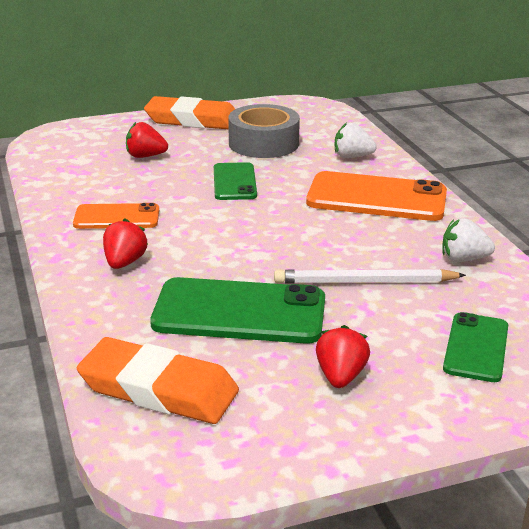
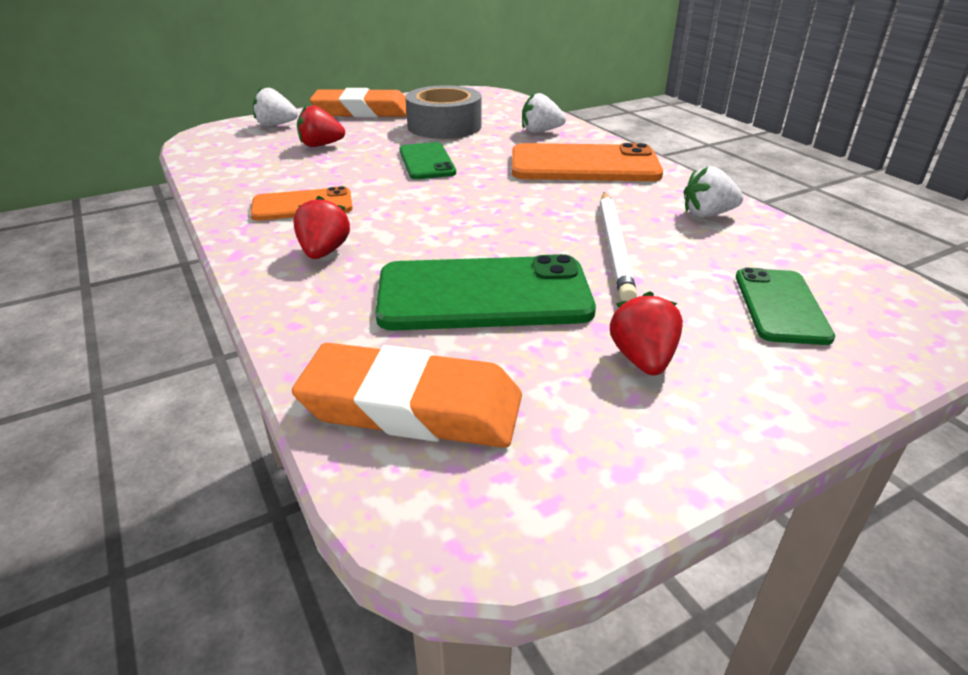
camera: 10 degrees left, 5 degrees up
(110, 130) = (276, 125): none -> white strawberry
(365, 282) = (615, 247): white pencil -> white pencil turned 75 degrees counterclockwise

